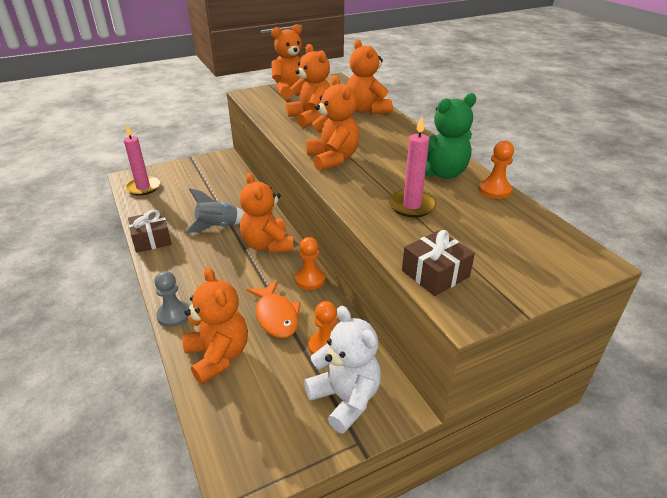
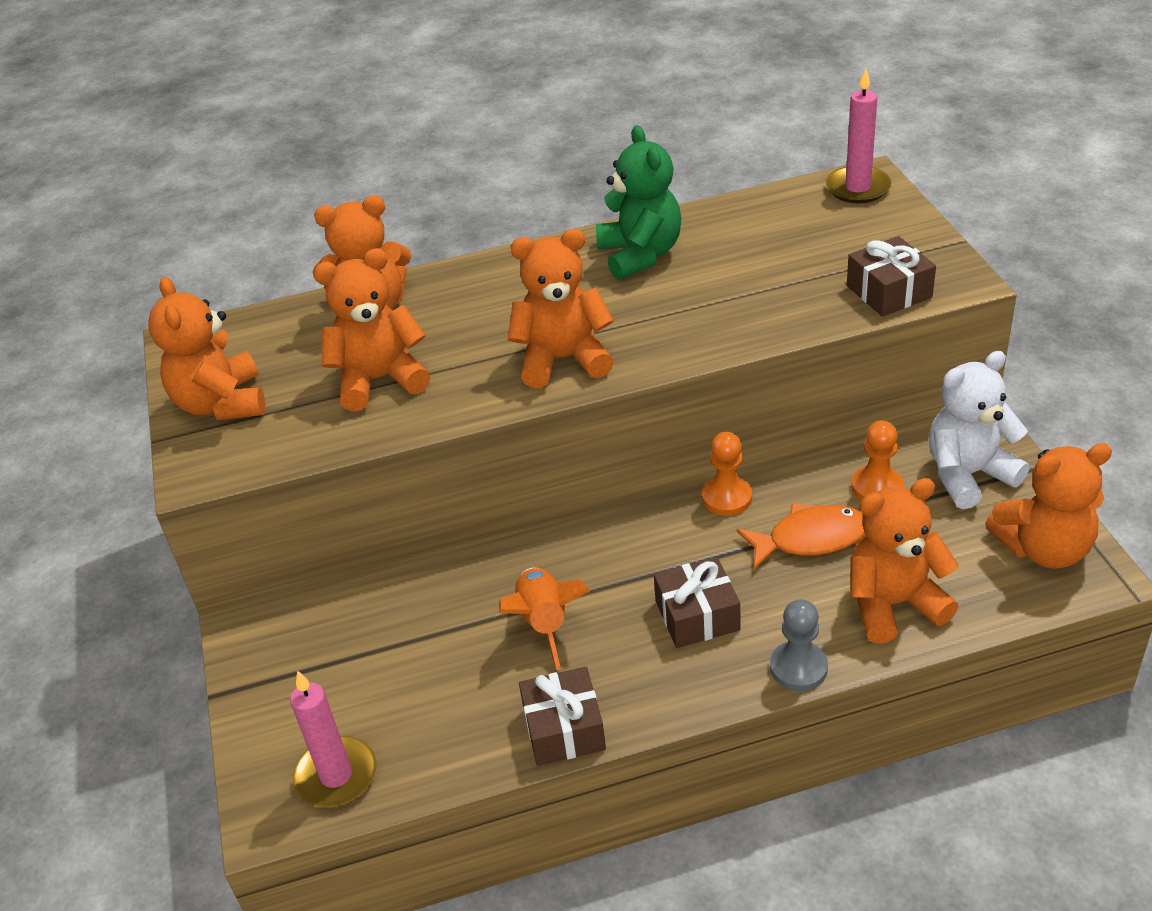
camera: 75 degrees left, 5 degrees up
(217, 227) = (544, 624): grey rocket -> orange rocket
(217, 275) = (697, 615): none -> brown gift
(267, 245) = (621, 549): orange teddy bear -> orange teddy bear (1044, 549)
(411, 206) = (729, 292): pink candle -> pink candle (858, 188)
(494, 190) = (700, 217): orange pawn -> none

